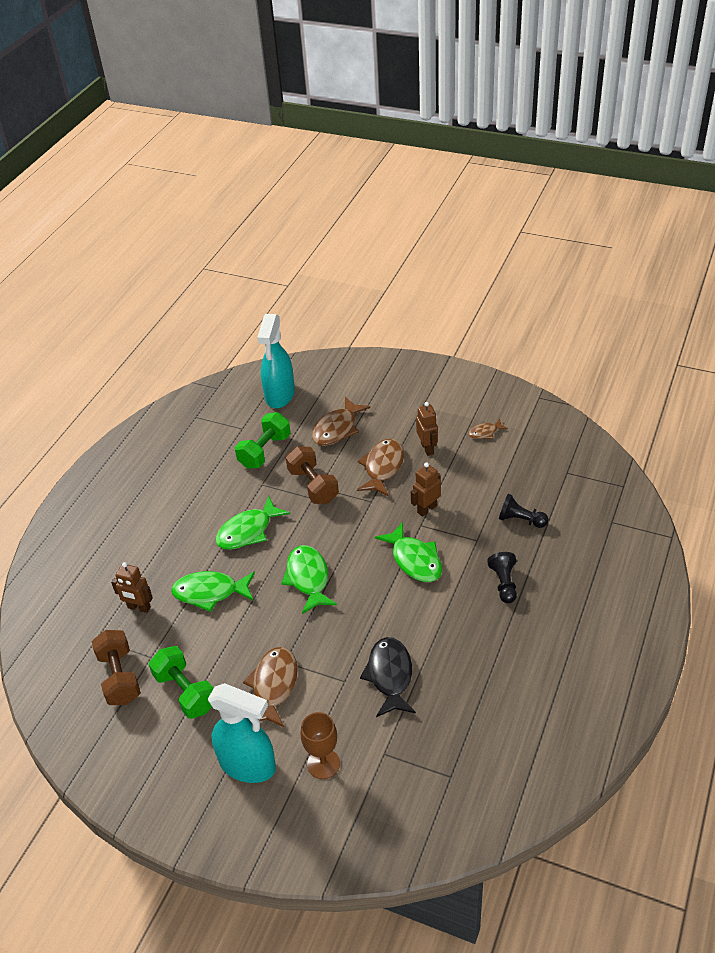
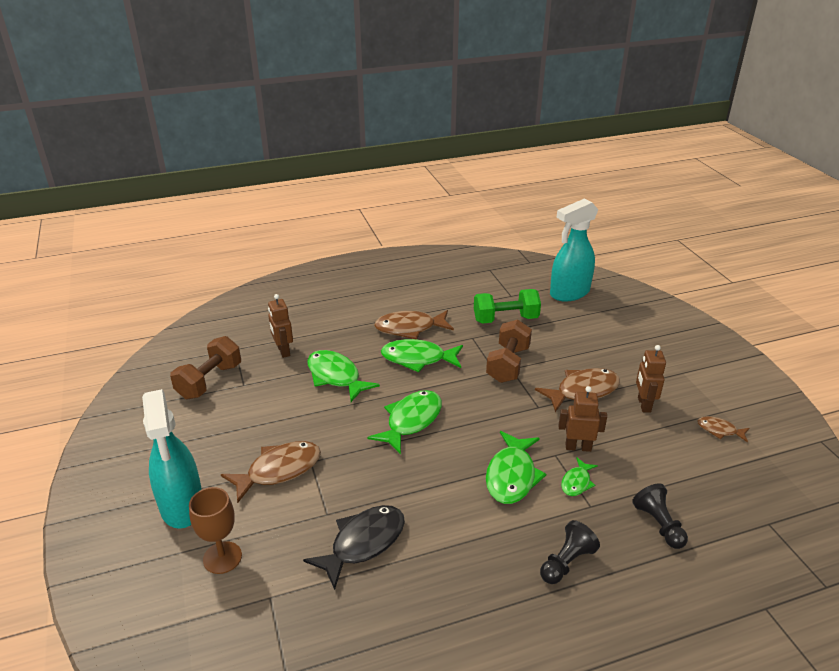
camera: 45 degrees right, 10 degrees down
(186, 692) = (226, 423): green dumbbell -> none
(337, 429) = (583, 341): brown fish -> brown fish (409, 328)
(427, 448) = (643, 404): brown robot -> brown robot turned 150 degrees clockwise
(453, 532) = (576, 482): none -> green fish

